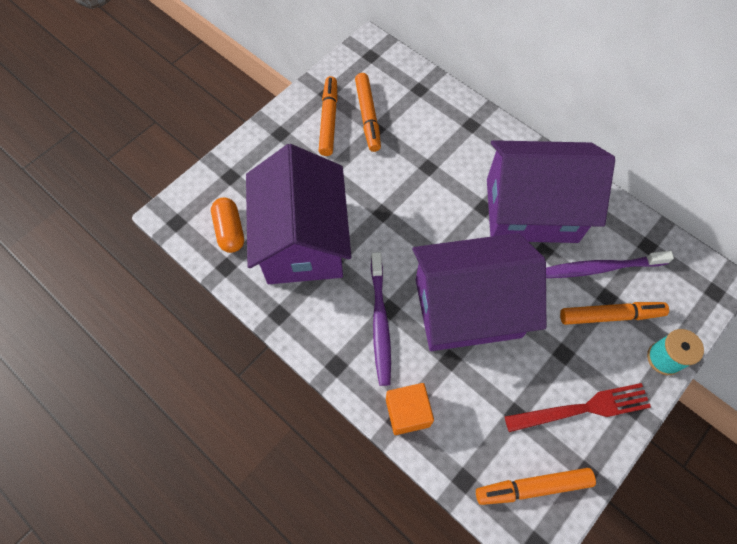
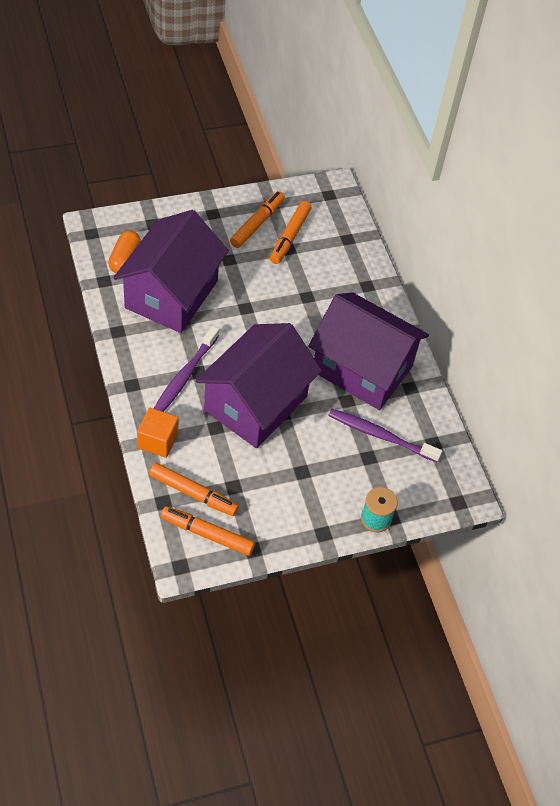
camera: 25 degrees right, 10 degrees down
(467, 308) = (256, 403): purple house -> purple house turned 75 degrees counterclockwise
(582, 408) = (285, 512): red fork -> none
(610, 315) = (360, 469): orange marker -> orange marker (193, 493)

